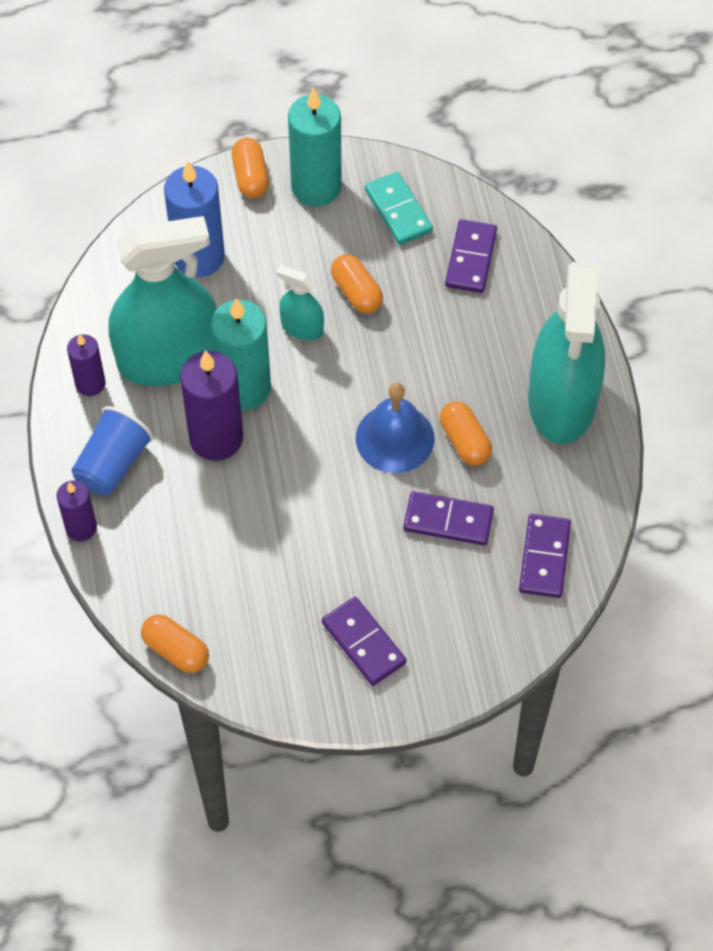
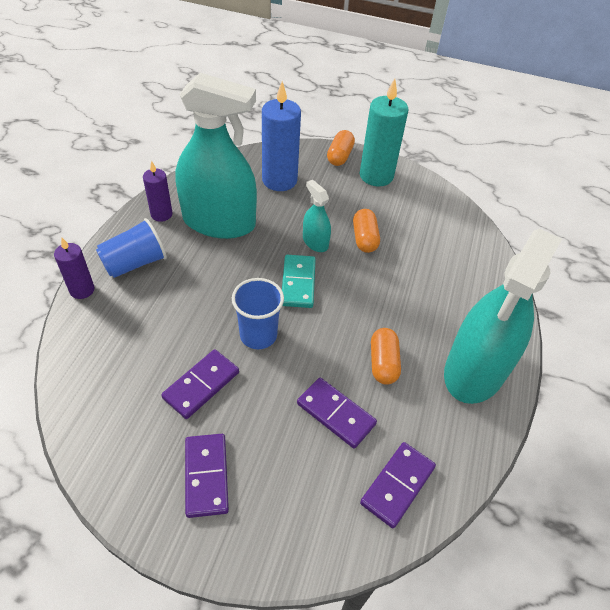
camera: 25 degrees right, 10 degrees down
(176, 650) = (68, 403): orange capsule -> none
(216, 438) = (211, 279): purple candle -> none
(244, 388) = (252, 259): turquoise candle -> none
(315, 478) = (258, 335): none -> blue cup
(395, 438) = (332, 336): blue bell -> none
(398, 210) = (421, 207): turquoise domino -> turquoise domino (298, 283)
(471, 258) = (454, 252): purple domino -> purple domino (201, 385)

